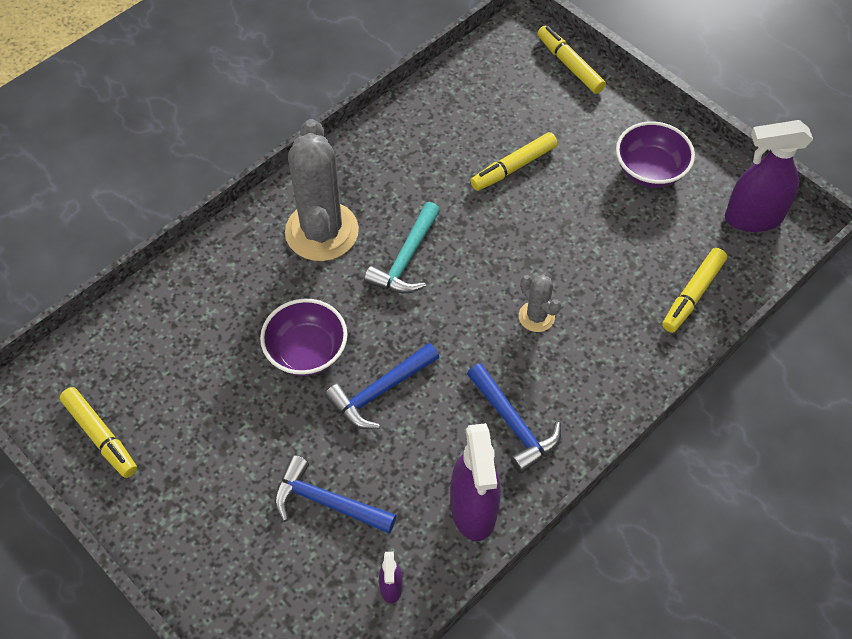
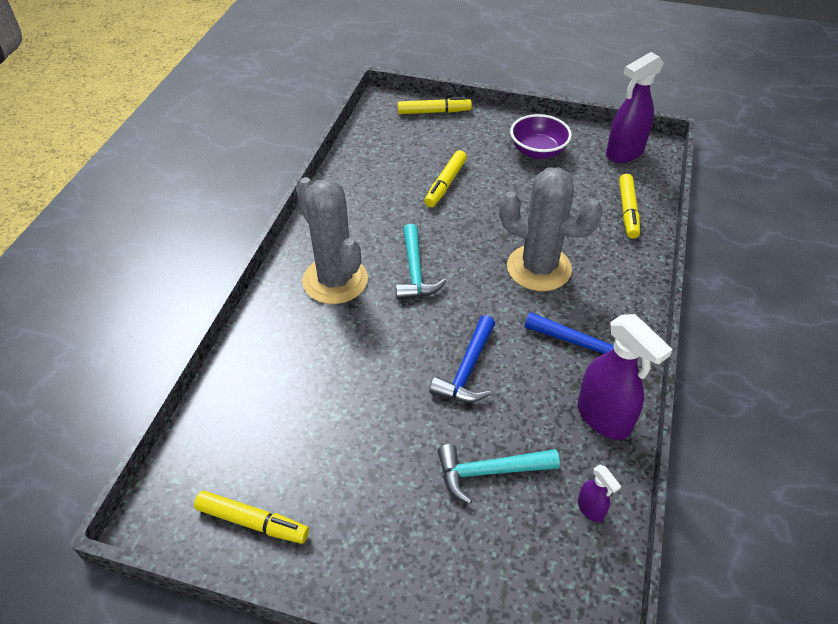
camera: 30 degrees left, 10 degrees down
(306, 351) = (387, 368): purple bowl -> none
(326, 502) = (489, 472): blue hammer -> turquoise hammer
(536, 316) = (539, 268): grey cactus -> grey cactus, size x2.11
(569, 65) = (434, 112): yellow marker -> yellow marker turned 150 degrees clockwise

